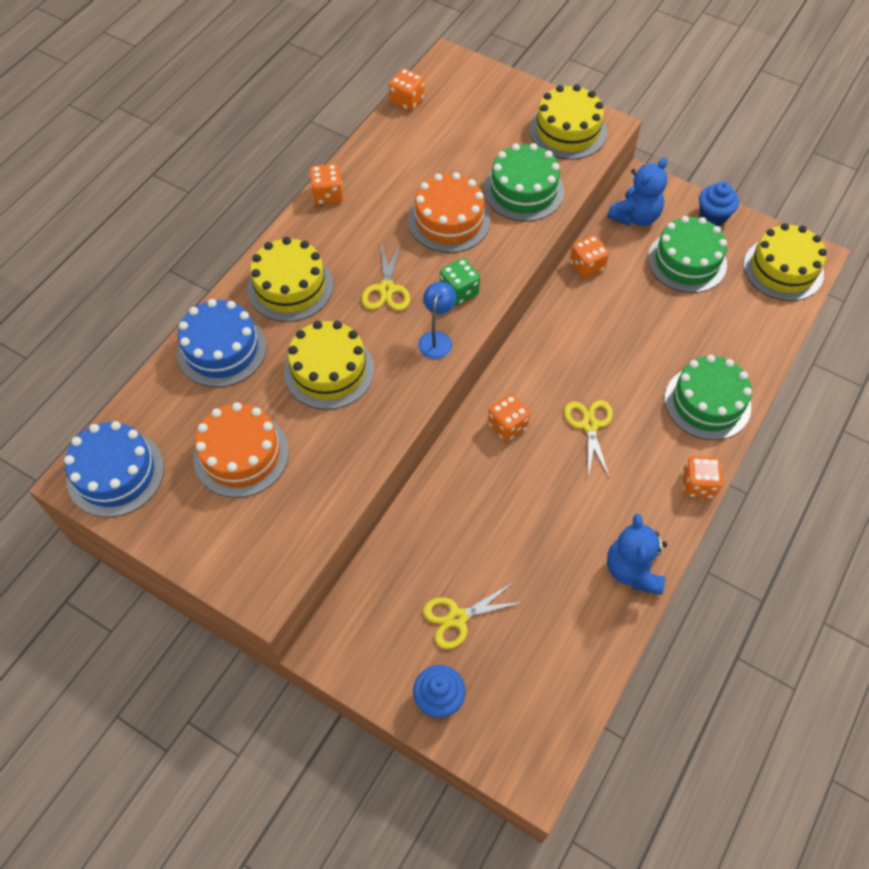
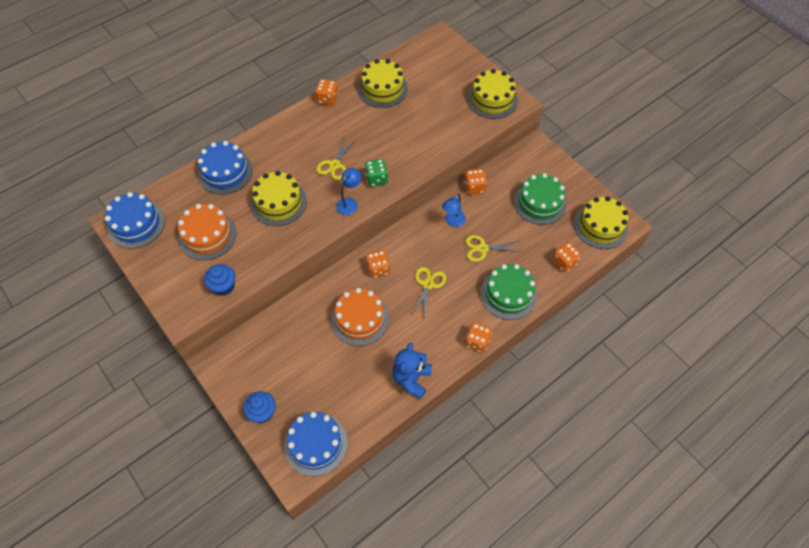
camera: 20 degrees right, 0 degrees up
(290, 286) = (280, 147): yellow cake -> yellow cake (382, 88)
(407, 101) = (402, 54): orange dice -> orange dice (564, 262)
(449, 220) = (391, 134): orange cake -> orange cake (360, 319)
(457, 618) = (295, 370): yellow scissors -> yellow scissors (482, 248)
(523, 190) = (446, 128): green cake -> none
(541, 716) = (316, 444): none -> blue cake
(580, 324) = (453, 222): none -> blue lamp
(635, 216) = (520, 165): blue teddy bear -> none
(713, 216) = (571, 179): blue cupcake -> blue cupcake (223, 286)

